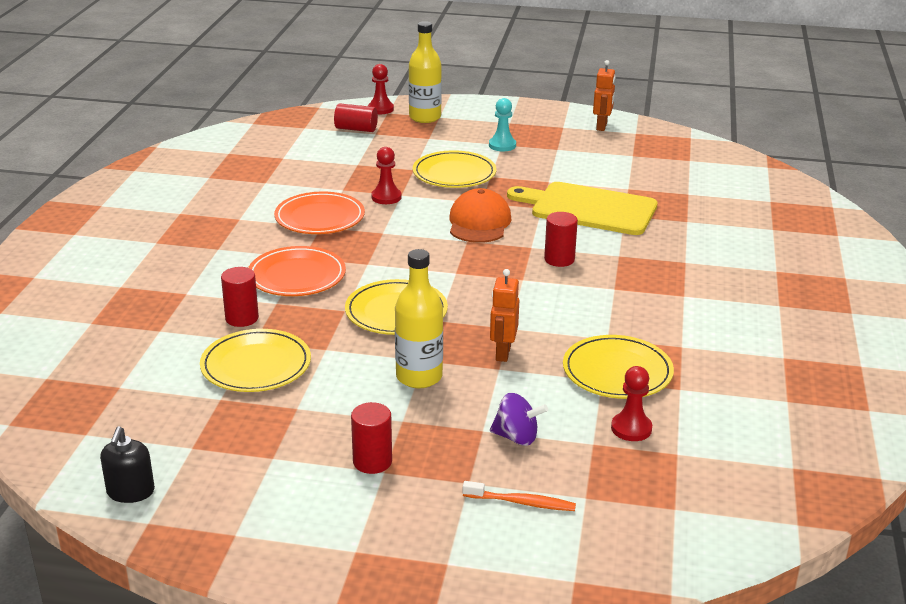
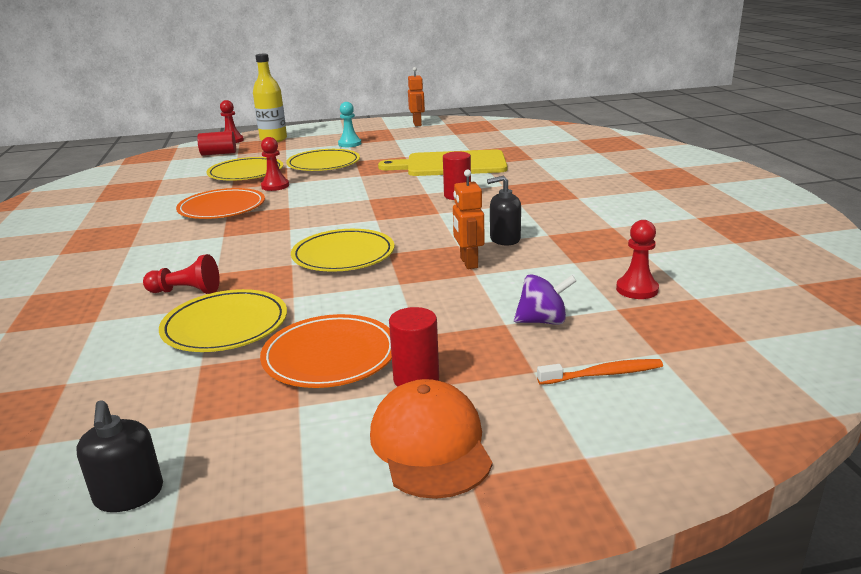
camera: 20 degrees left, 5 degrees down
(242, 318) = (186, 291): red cylinder -> red pawn
(297, 276) = (225, 249): orange plate -> orange plate (330, 356)
(419, 377) = (405, 297): yellow bottle -> none
(479, 223) = (369, 187): orange cap -> orange cap (430, 444)
(560, 333) = (505, 239): none -> black soap dispenser
(617, 372) = (580, 254): yellow plate -> yellow plate (246, 173)

